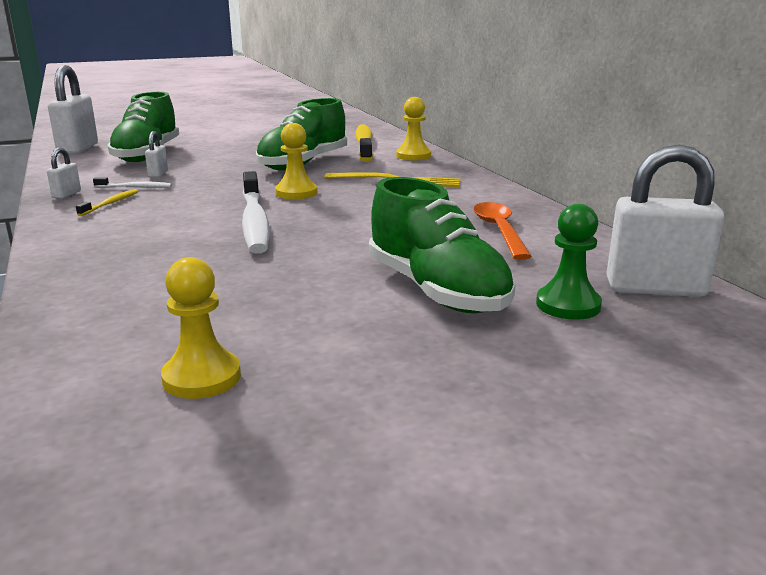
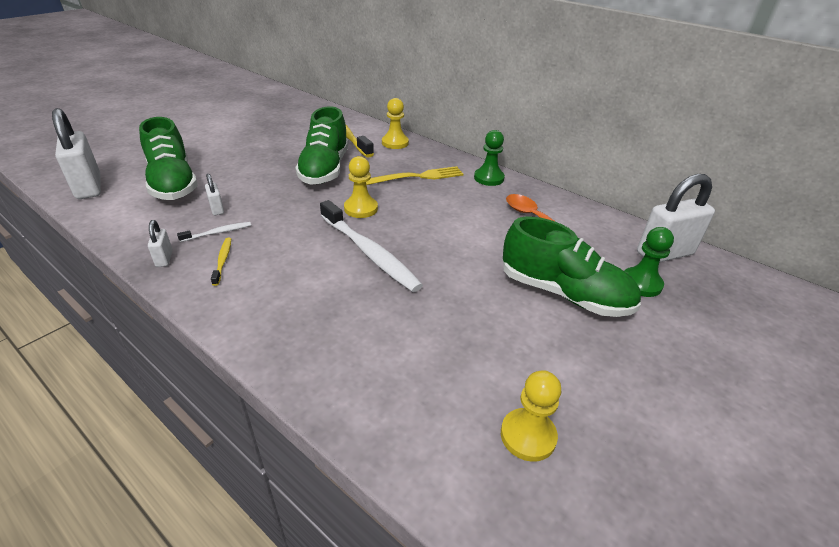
camera: 30 degrees left, 15 degrees up
(489, 193) = (488, 178): none -> green pawn

